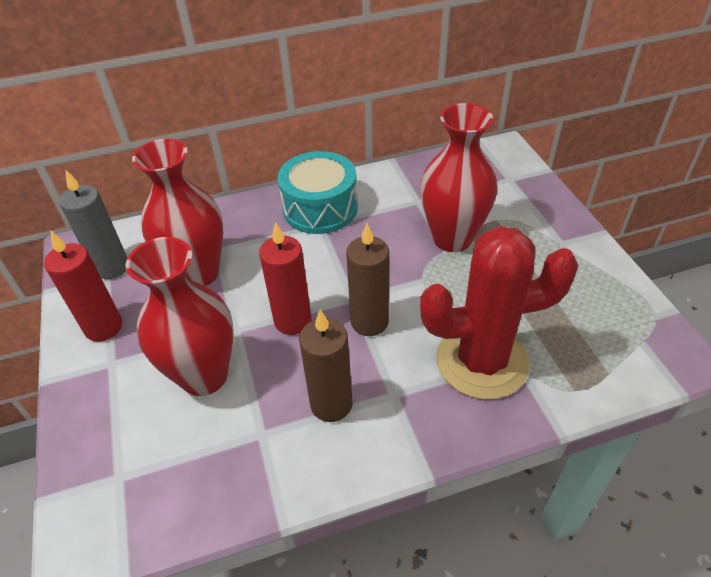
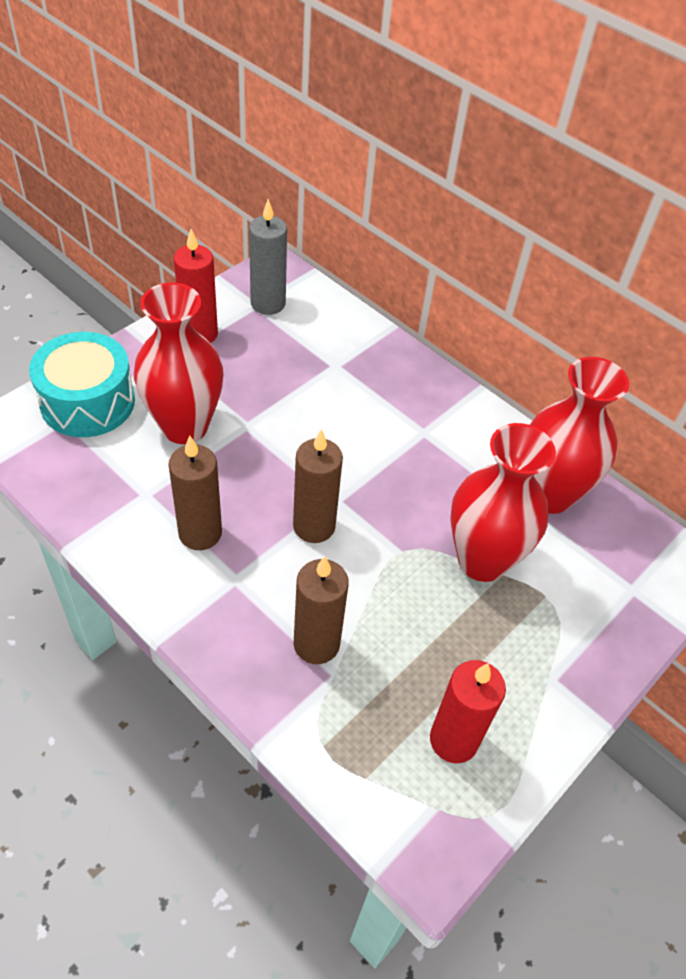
camera: 55 degrees right, 5 degrees up
(198, 273) = (297, 366): red vase -> red vase (549, 494)
(292, 321) = (280, 463): red candle -> red candle (453, 740)
(320, 208) = (448, 421): turquoise drum -> turquoise drum (88, 402)
(482, 361) = (316, 644): red cactus -> brown candle

